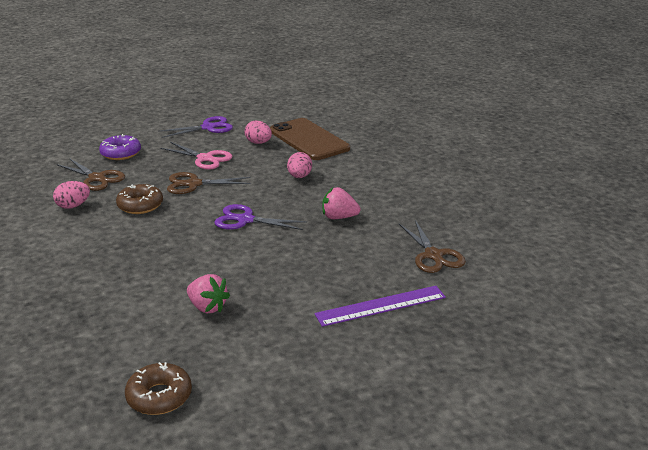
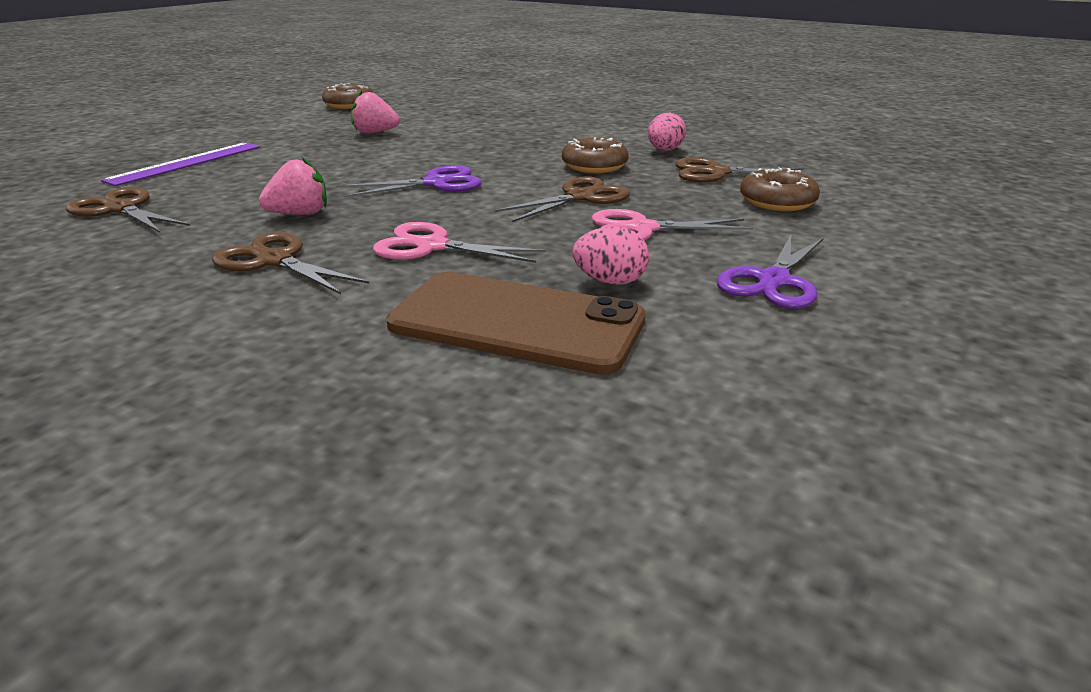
camera: 145 degrees right, 0 degrees up
(121, 153) = (777, 202): purple donut -> brown donut
(299, 177) = (432, 246): pink egg -> pink scissors
(369, 189) = (274, 261): none -> brown scissors

